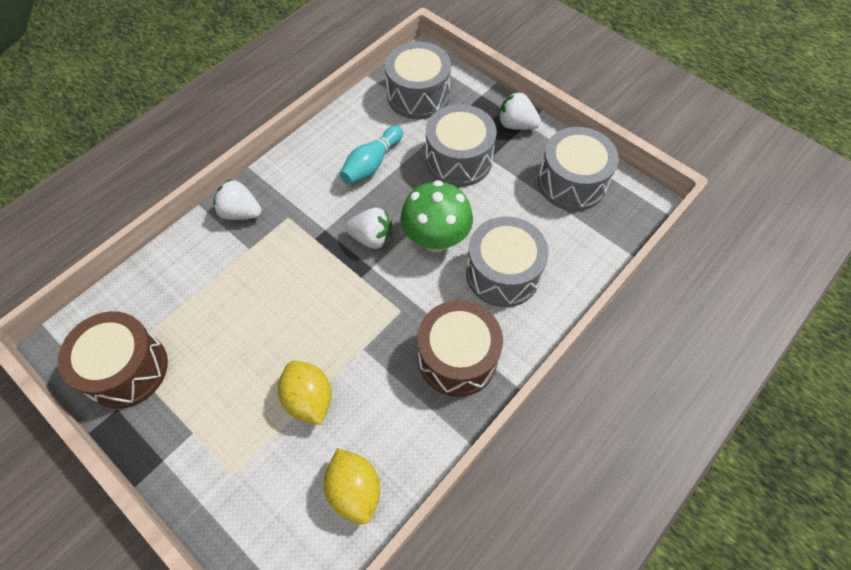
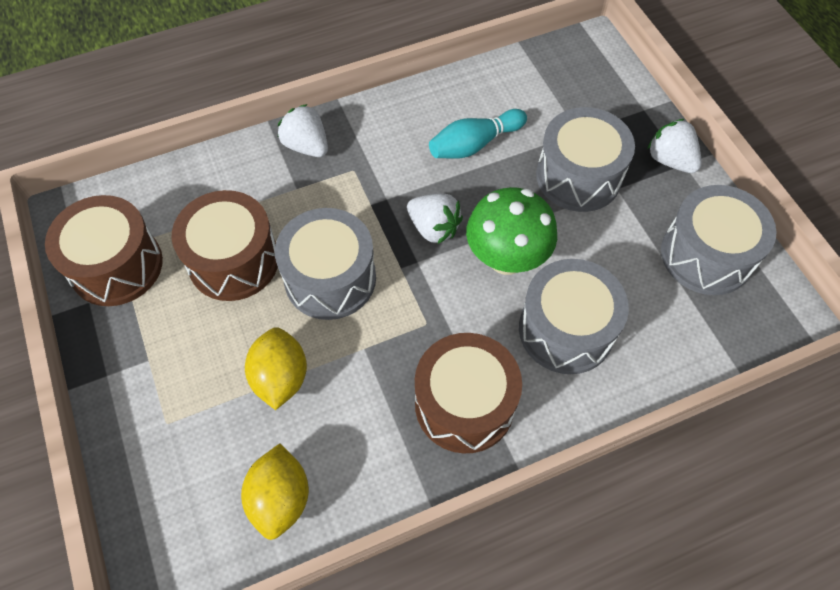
camera: 25 degrees right, 0 degrees up
(225, 325) = (233, 261): none -> brown drum
(418, 95) = (566, 84): grey drum -> grey drum (330, 278)

